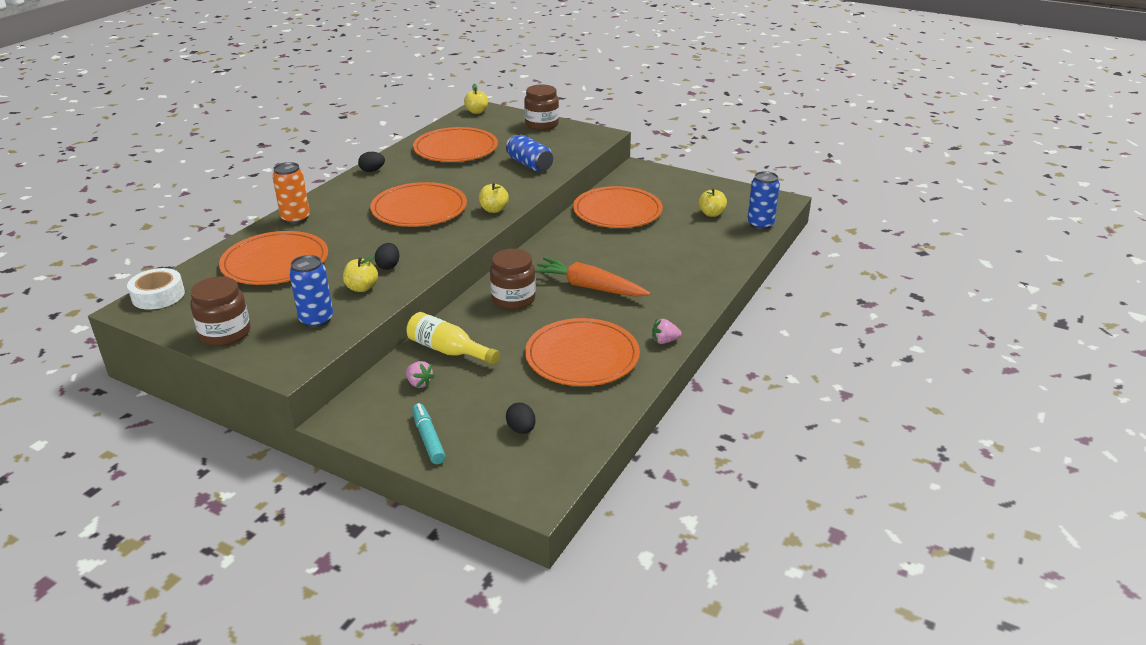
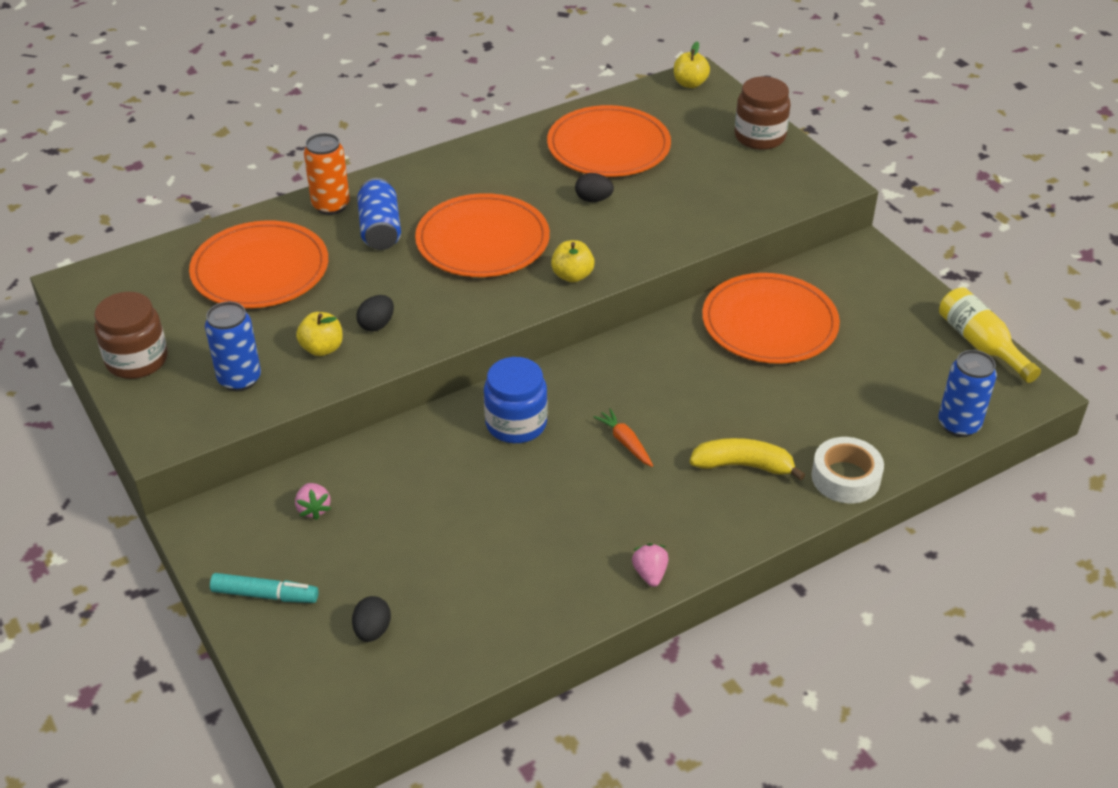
camera: 30 degrees right, 10 degrees up
(158, 295) = (111, 274): white tape -> white tape (845, 477)
(372, 170) = (476, 152): black egg -> black egg (593, 199)
(428, 439) = (265, 595): turquoise marker -> turquoise marker turned 90 degrees clockwise
(448, 351) = (381, 474): yellow bottle -> yellow bottle (981, 344)
(513, 299) = (516, 424): brown jar -> blue jar
(530, 164) = (683, 209): blue can -> blue can (380, 229)
(582, 356) = (527, 552): orange plate -> none
(589, 287) = (625, 443): orange carrot -> orange carrot, size x0.49
(664, 341) = (650, 574): pink strawberry -> pink strawberry turned 60 degrees clockwise
(667, 276) = (743, 465): none -> yellow banana
(711, 214) = (902, 377): yellow apple -> none

